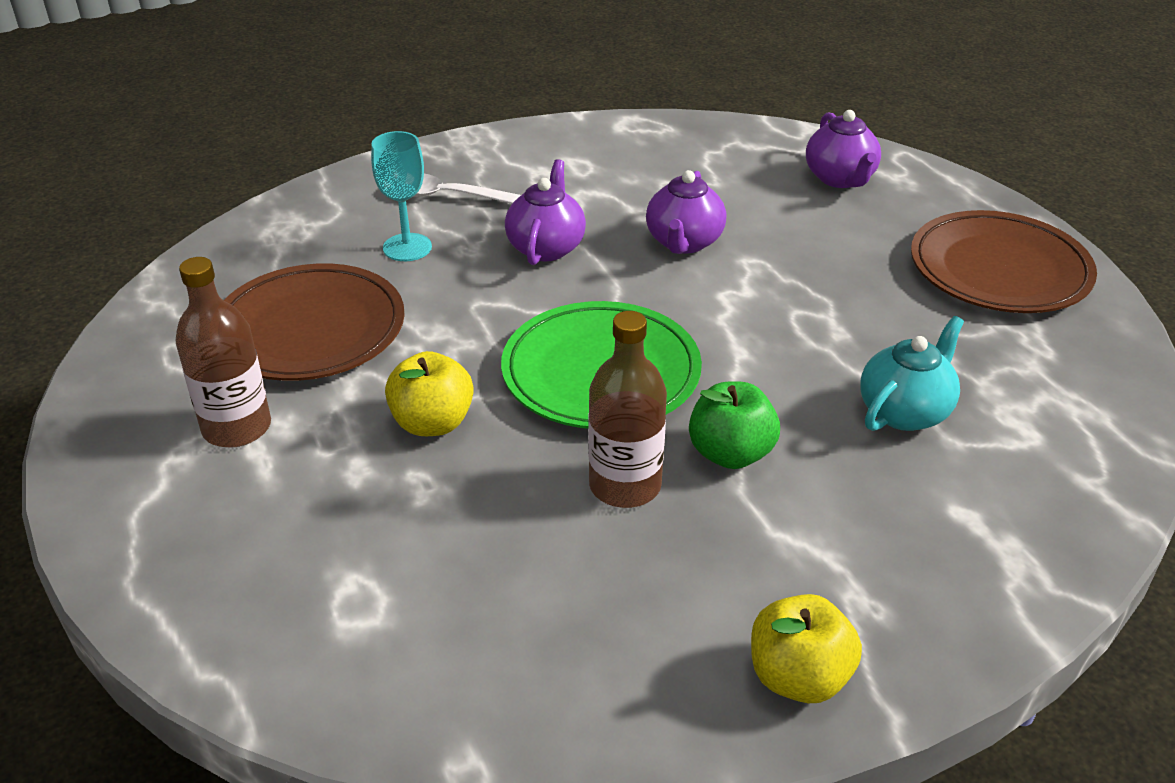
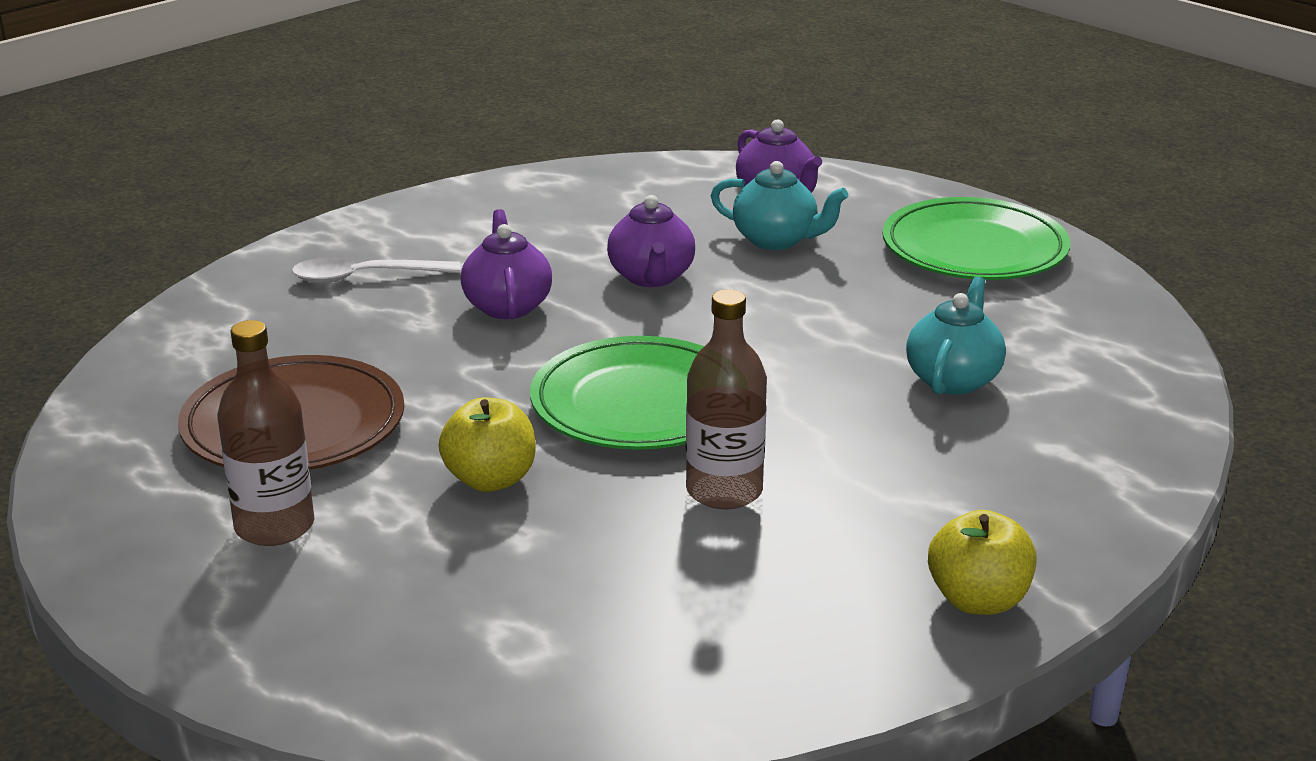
camera: 20 degrees left, 10 degrees down
(407, 247) = (351, 332): turquoise goblet -> none
(730, 453) = (810, 445): green apple -> none
(816, 225) = (776, 240): none -> turquoise teapot
(999, 270) = (974, 249): brown plate -> green plate

